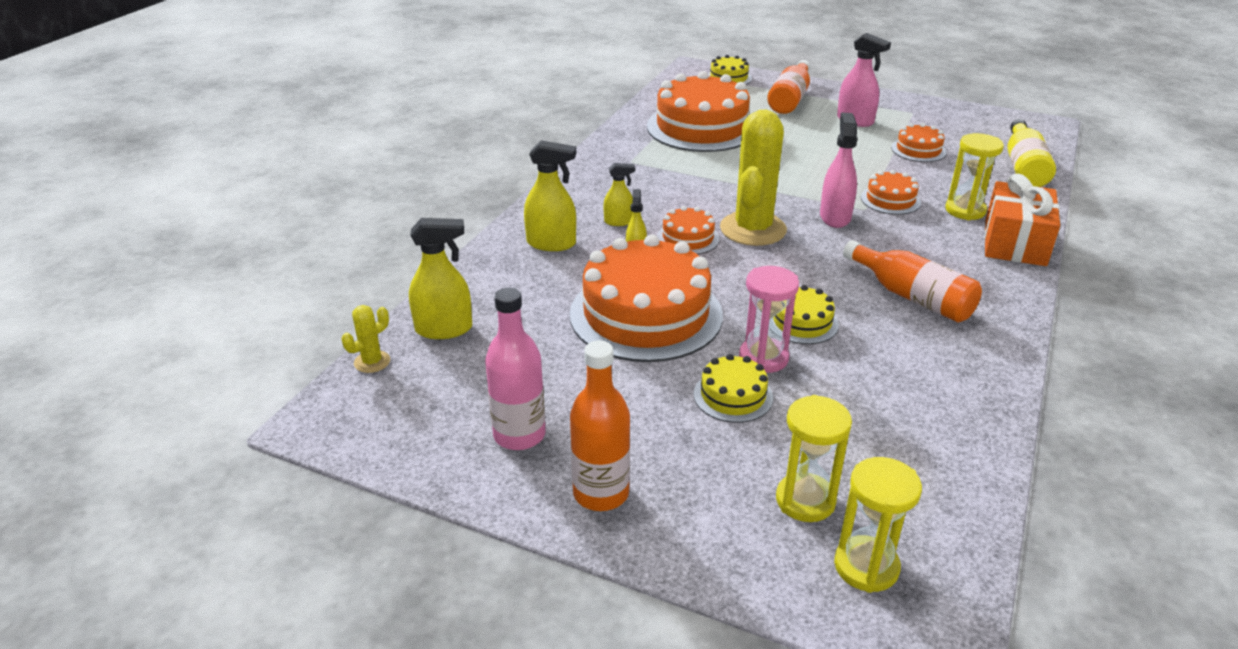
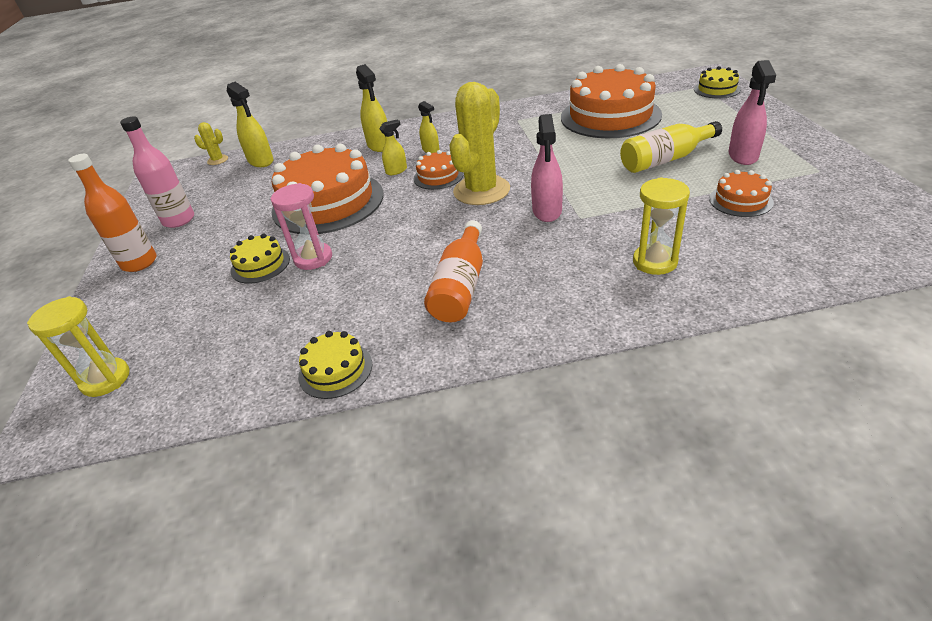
camera: 60 degrees right, 5 degrees up
(753, 229) = (481, 190): yellow cactus -> yellow cactus turned 45 degrees counterclockwise
(790, 99) = (728, 120): orange bottle -> none
(802, 322) = (372, 255): yellow cake -> yellow cake (335, 370)
(805, 500) = (163, 332): yellow hourglass -> none
(835, 217) = (547, 211): pink spray bottle -> pink spray bottle turned 120 degrees clockwise
(890, 200) = (615, 222): orange cake -> none
(1015, 242) = (630, 307): orange gift -> none
(1024, 167) = (813, 263): yellow bottle -> yellow bottle (665, 159)

